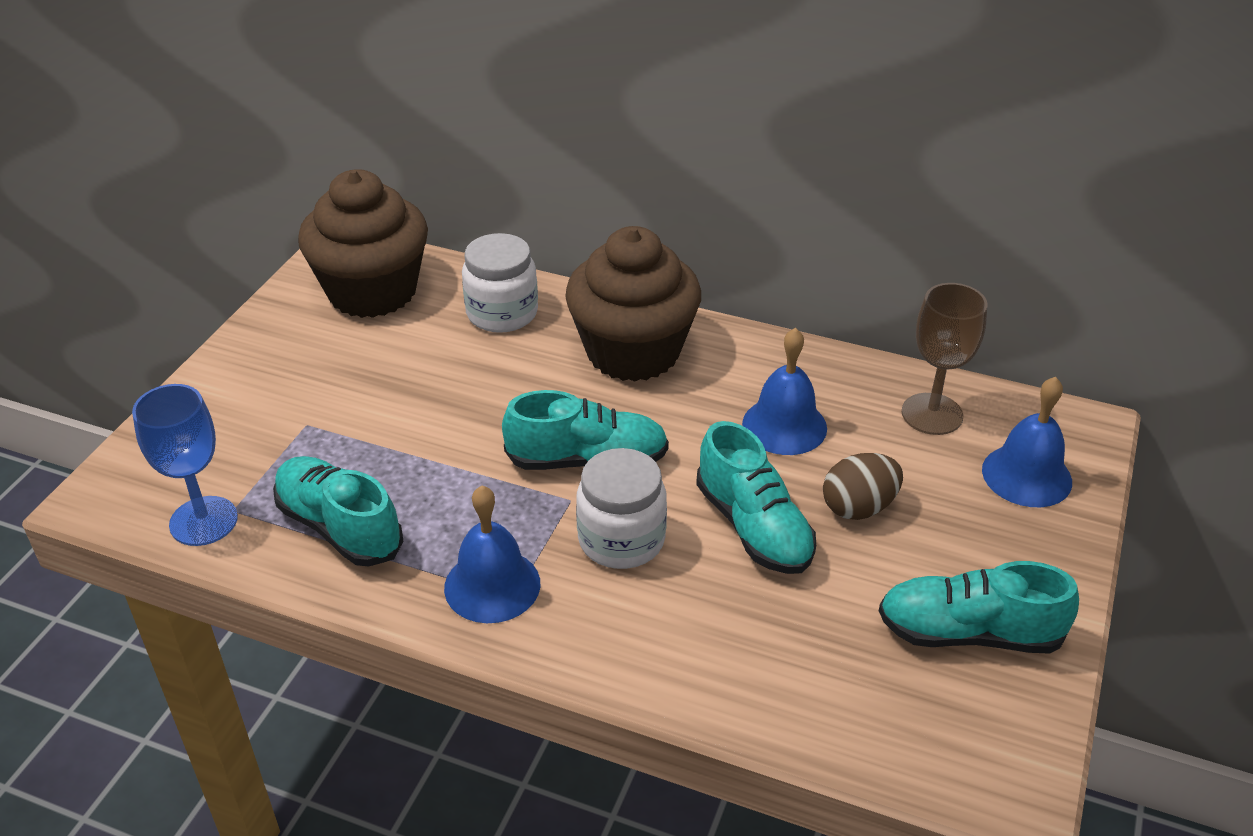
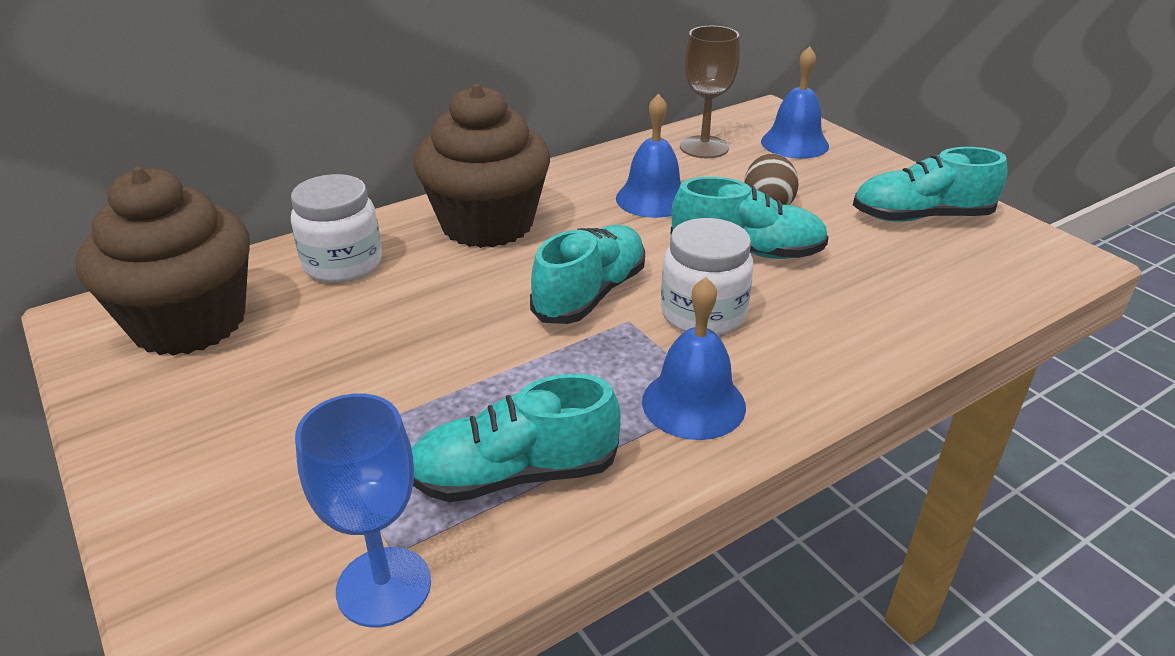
camera: 55 degrees left, 5 degrees down
(969, 633) = (921, 217): turquoise shoe -> turquoise shoe turned 45 degrees clockwise

